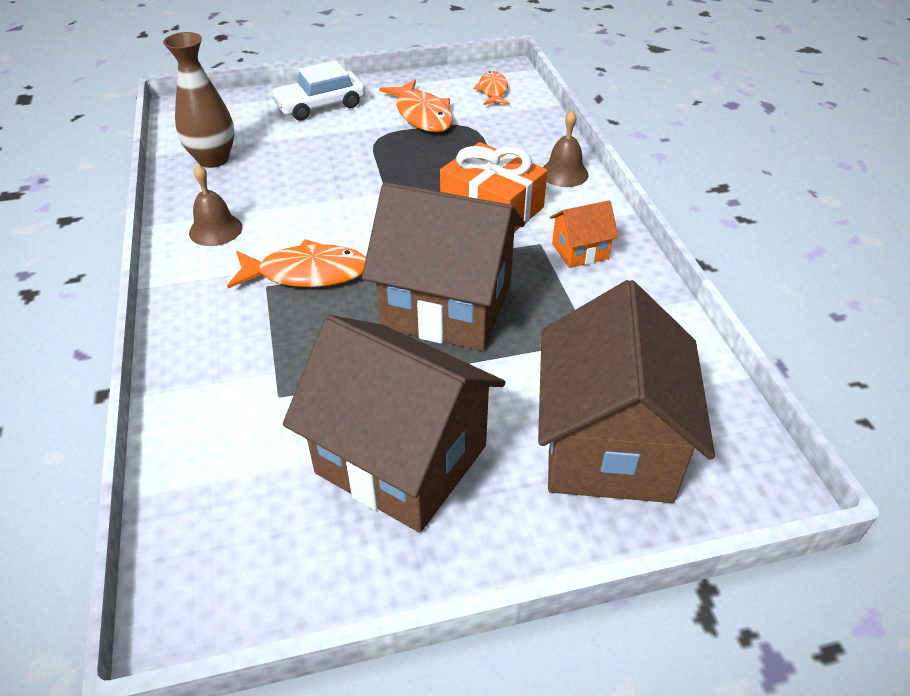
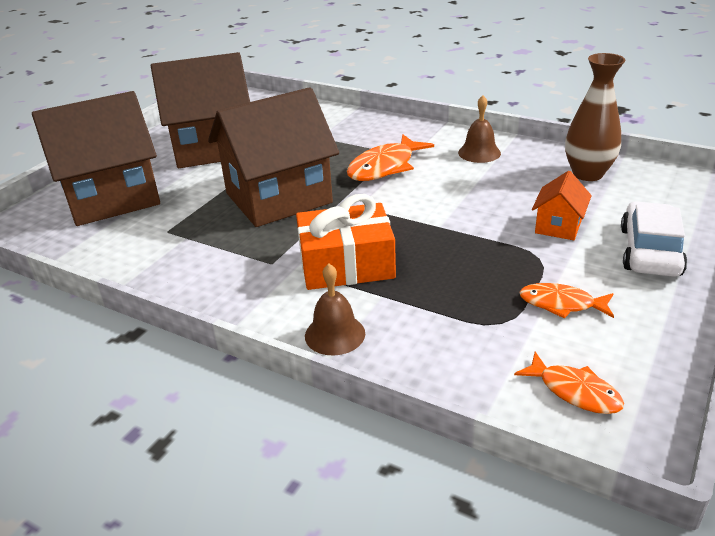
camera: 135 degrees right, 10 degrees down
(422, 115) = (561, 304): orange fish -> orange fish, size x0.63
(580, 251) = (234, 276): orange house -> orange house (558, 226)
(608, 445) = (112, 198): brown house -> brown house turned 75 degrees counterclockwise

